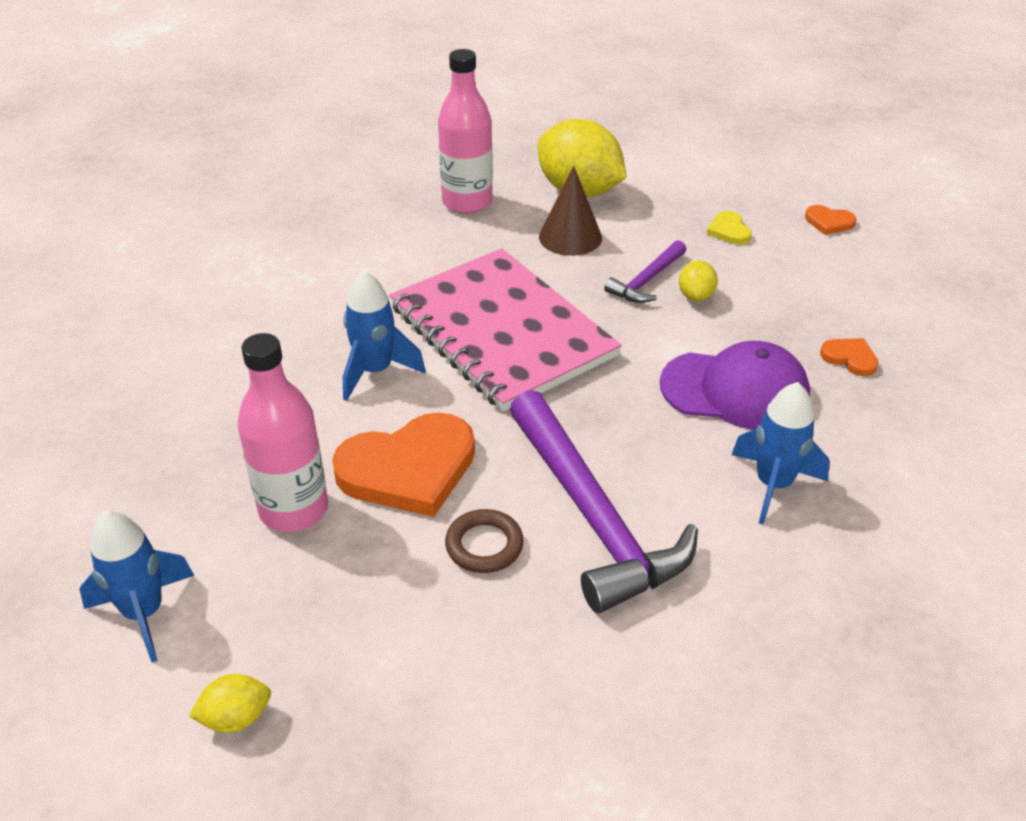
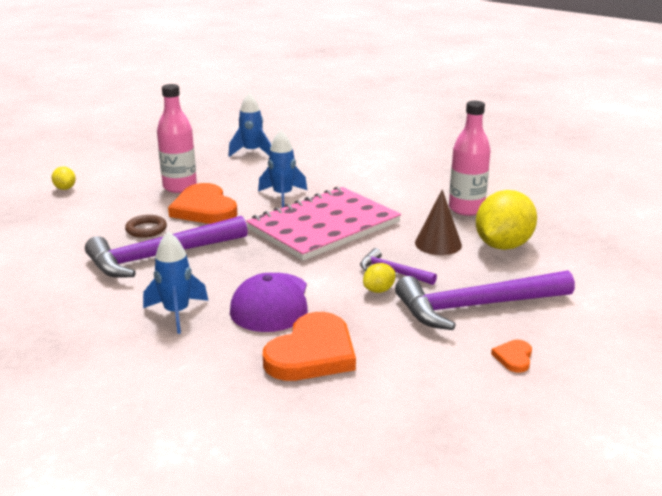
camera: 85 degrees right, 15 degrees down
(144, 613) = (125, 167): blue rocket -> blue rocket (252, 152)
(696, 296) = (379, 290): yellow lemon -> yellow lemon turned 45 degrees counterclockwise
(729, 230) = (475, 306): yellow heart -> purple hammer
(850, 358) = (312, 353): orange heart -> orange heart, size x2.25

